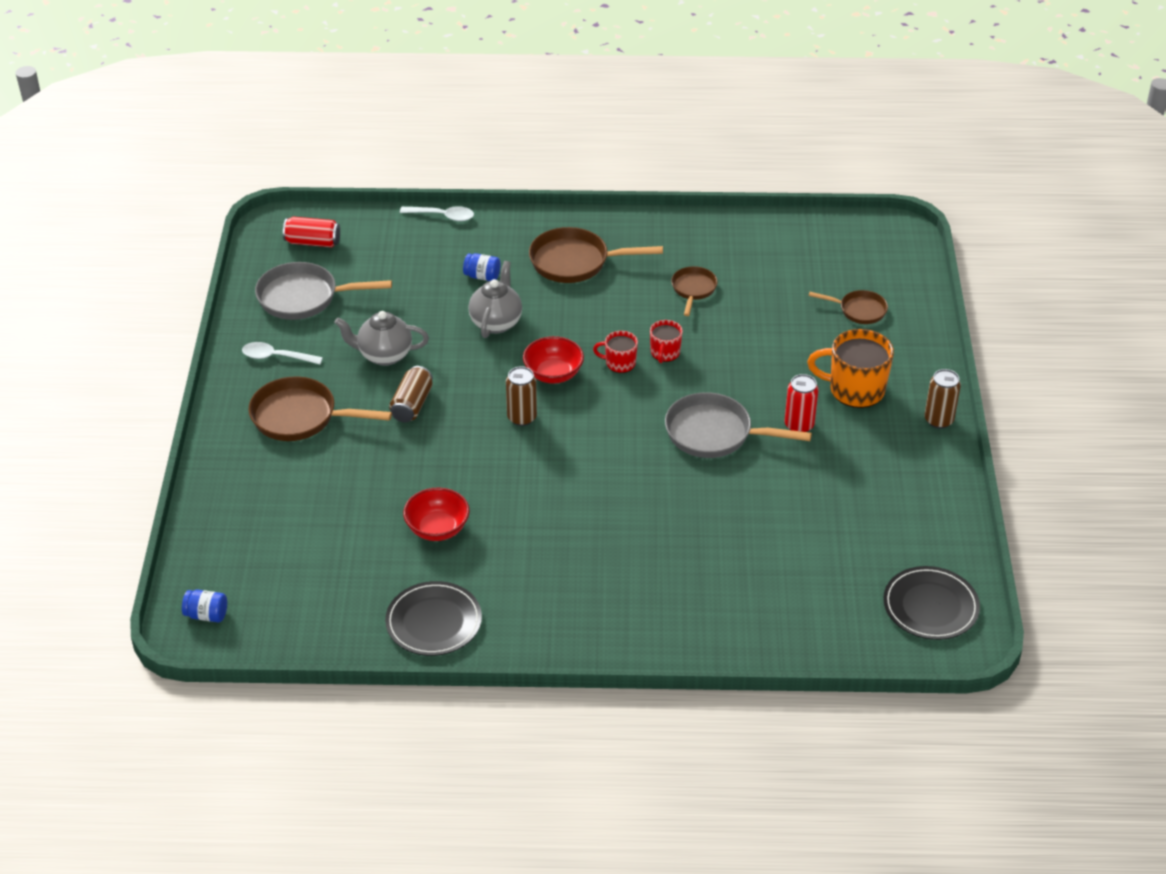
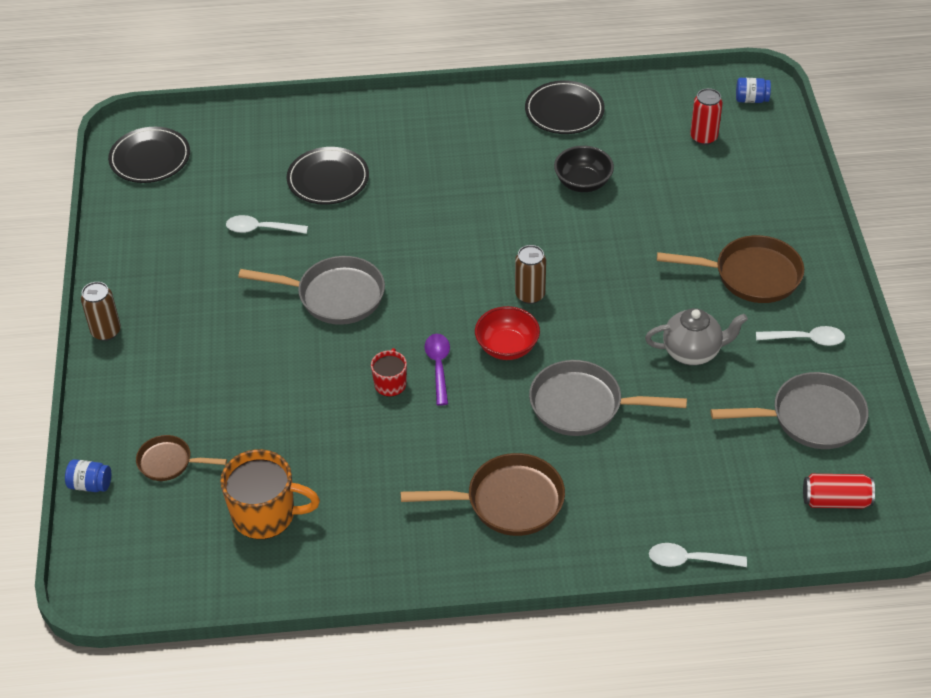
camera: 175 degrees right, 5 degrees up
(412, 405) = (644, 298): brown can -> none
(437, 529) = (583, 182): red bowl -> black bowl
(482, 276) = (614, 468): blue jar -> blue jar (90, 484)
(496, 322) = (582, 405): grey teapot -> grey pan
(619, 363) = (438, 366): red mug -> purple spoon
(693, 289) = (362, 473): brown pan -> none
(721, 560) = (328, 179): none -> black plate
(793, 508) = (261, 229): none -> white spoon
(799, 425) = (250, 312): red can -> red can (703, 137)
(855, 389) = (187, 358): orange mug -> orange mug (266, 515)

